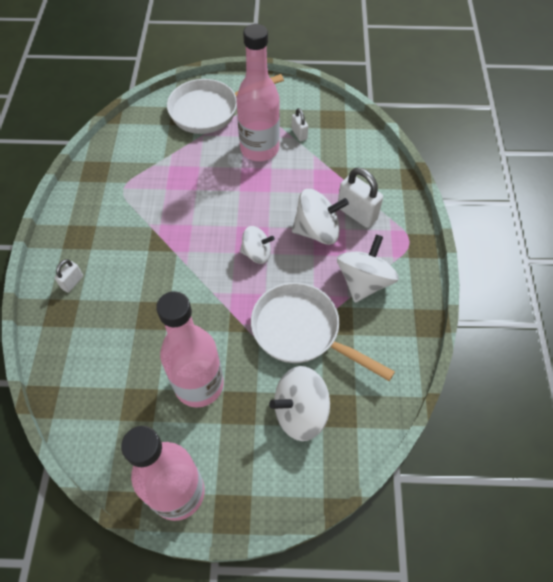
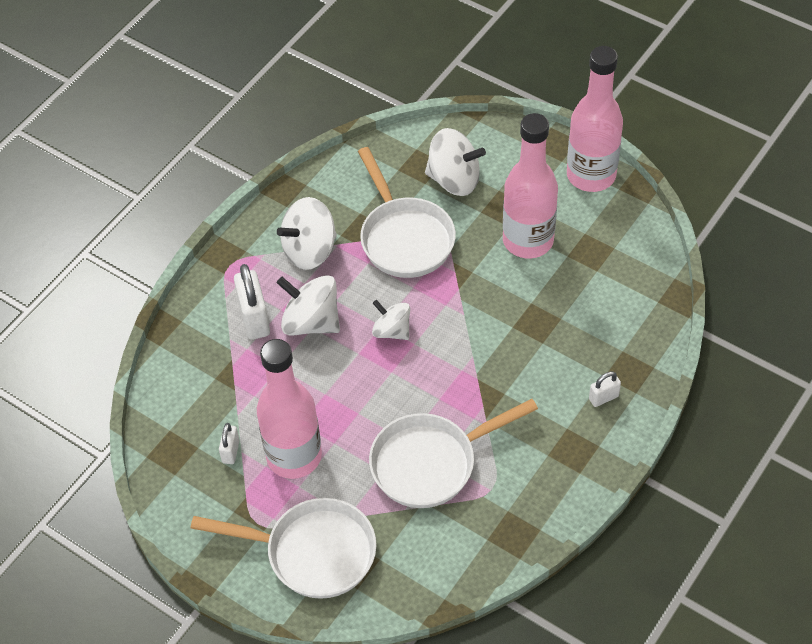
camera: 145 degrees left, 5 degrees down
(171, 184) = (431, 463): none -> white pan

